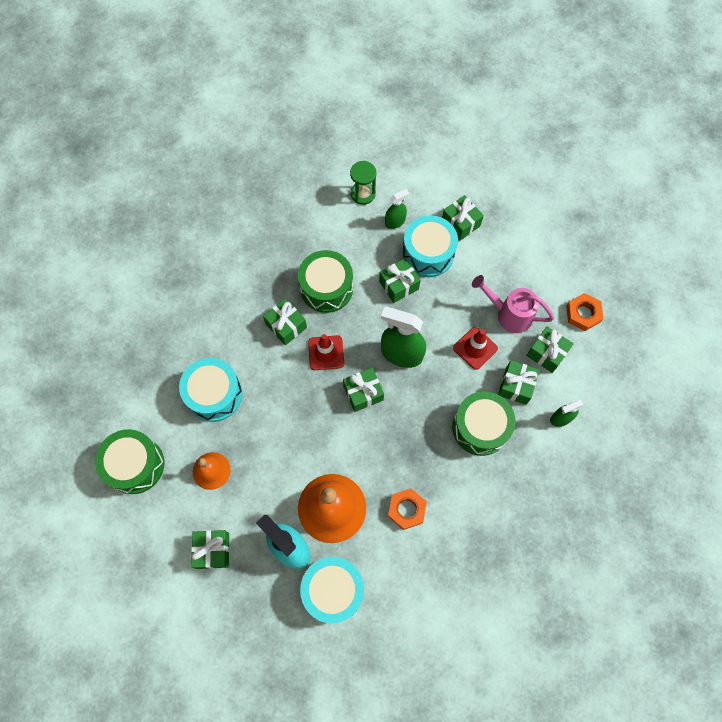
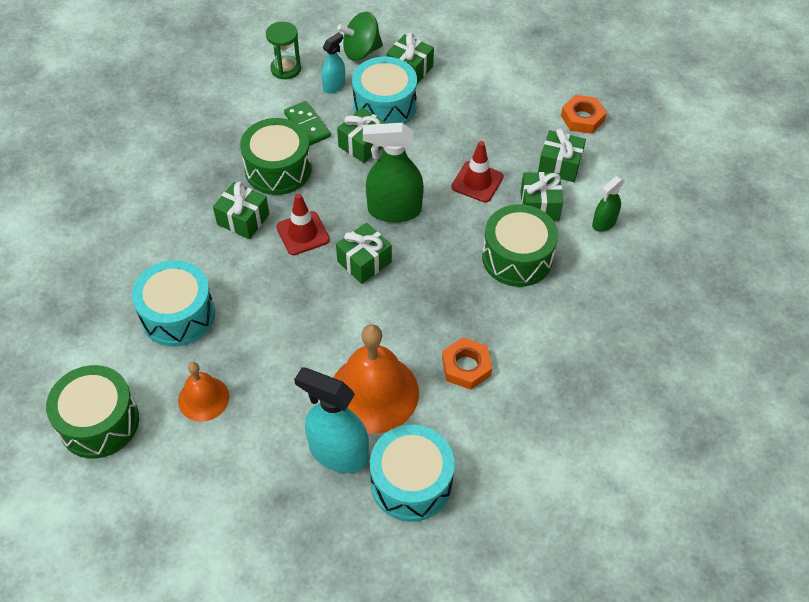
camera: 20 degrees left, 15 degrees down
(213, 550) = (238, 487): green gift -> none
(361, 254) = (307, 125): none -> green domino
(395, 222) = (334, 86): green spray bottle -> turquoise spray bottle
(428, 194) = (361, 51): none -> green spinning top
(509, 314) = (501, 140): pink watering can -> none

